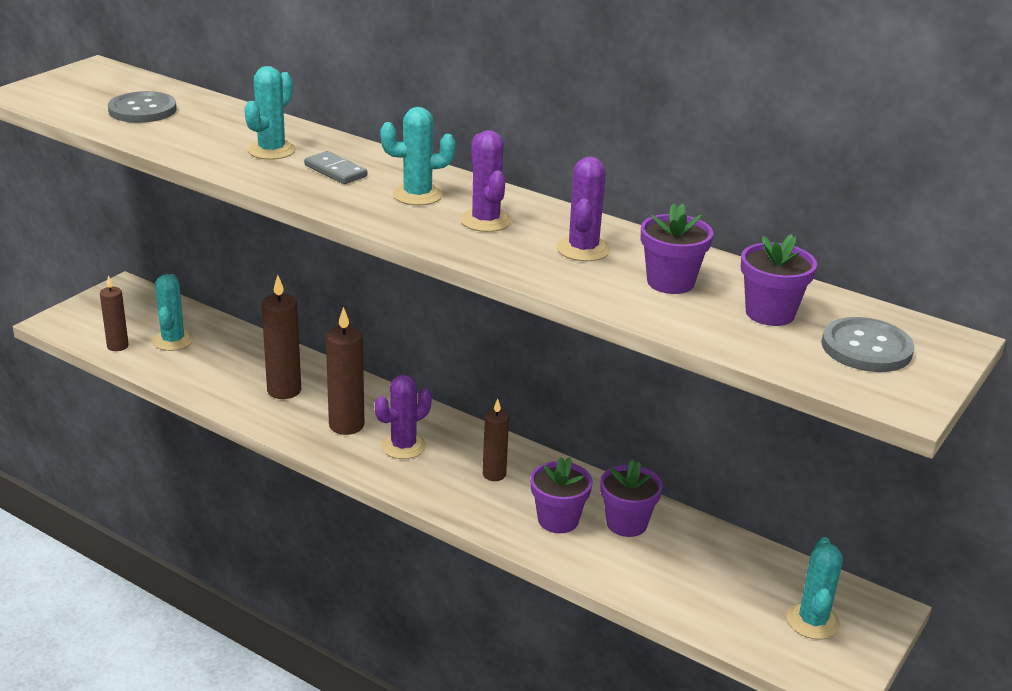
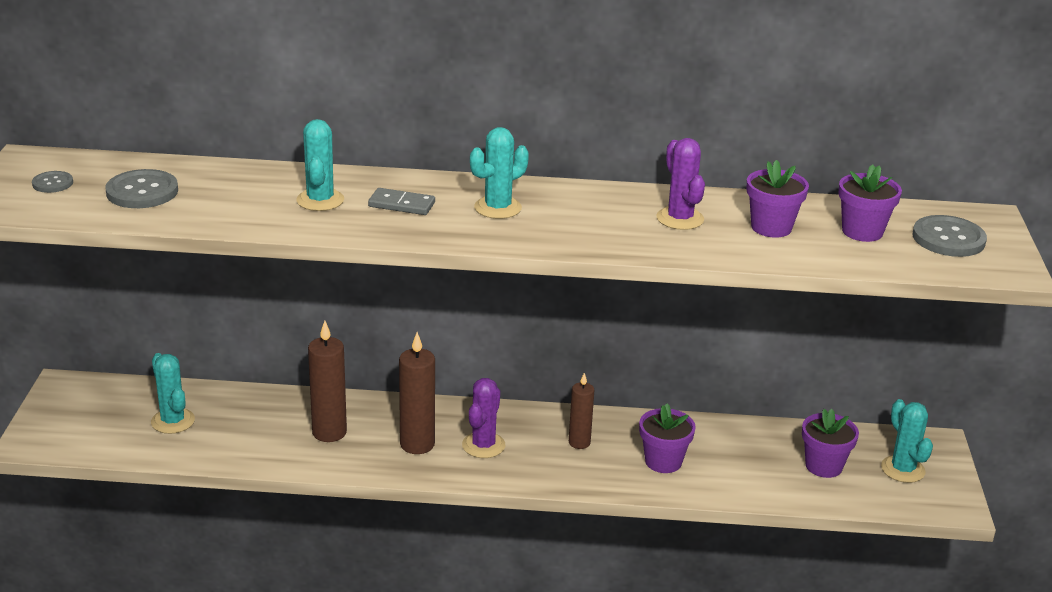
camera: 30 degrees left, 0 degrees up
(87, 88) = (52, 183): none -> grey button
(117, 346) = (123, 445): brown candle -> none
(486, 221) = (579, 215): purple cactus -> none
(626, 523) = (714, 445): purple flower pot -> purple flower pot (823, 466)

